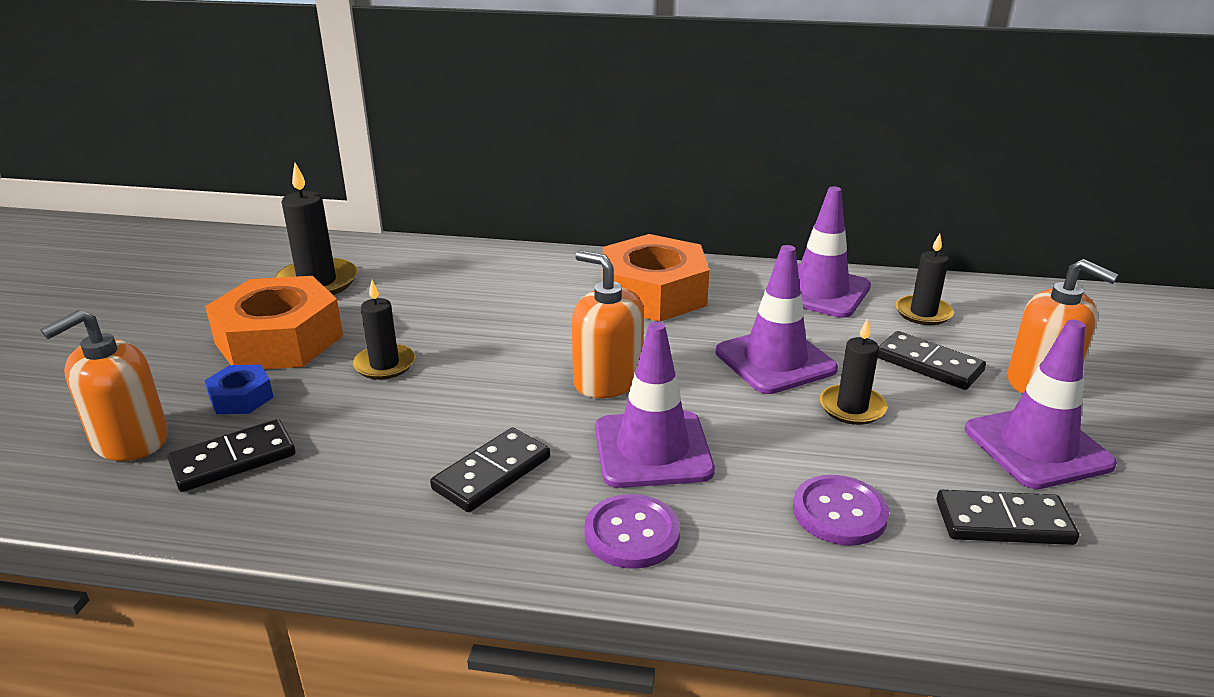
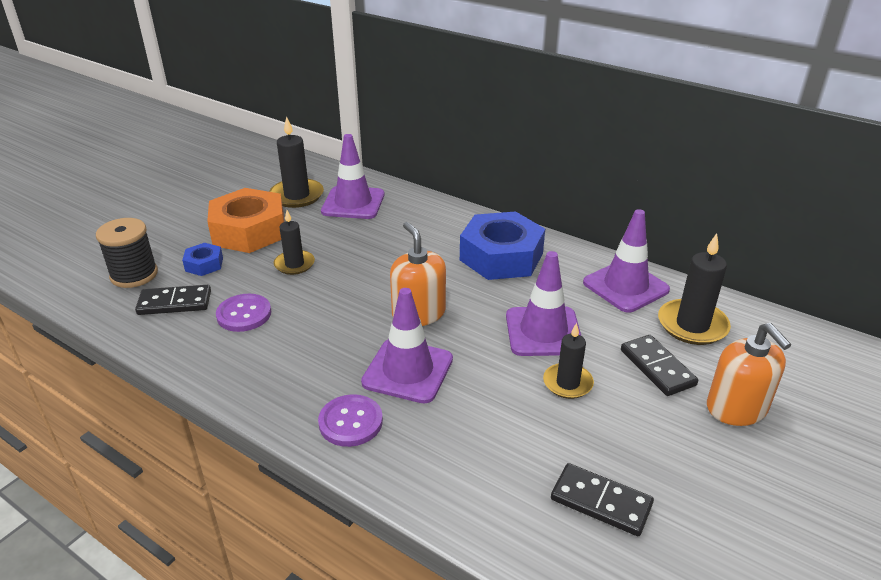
camera: 25 degrees right, 5 degrees up
(130, 440) = (134, 275): orange soap dispenser -> black spool
(492, 473) = (301, 356): black domino -> none
(653, 293) = (501, 256): orange nut -> blue nut
(839, 512) = (491, 454): purple button -> purple button (244, 314)
(923, 313) = (692, 325): black candle -> black candle, size x1.53
(1037, 447) = (682, 457): purple traffic cone -> purple traffic cone (353, 203)

